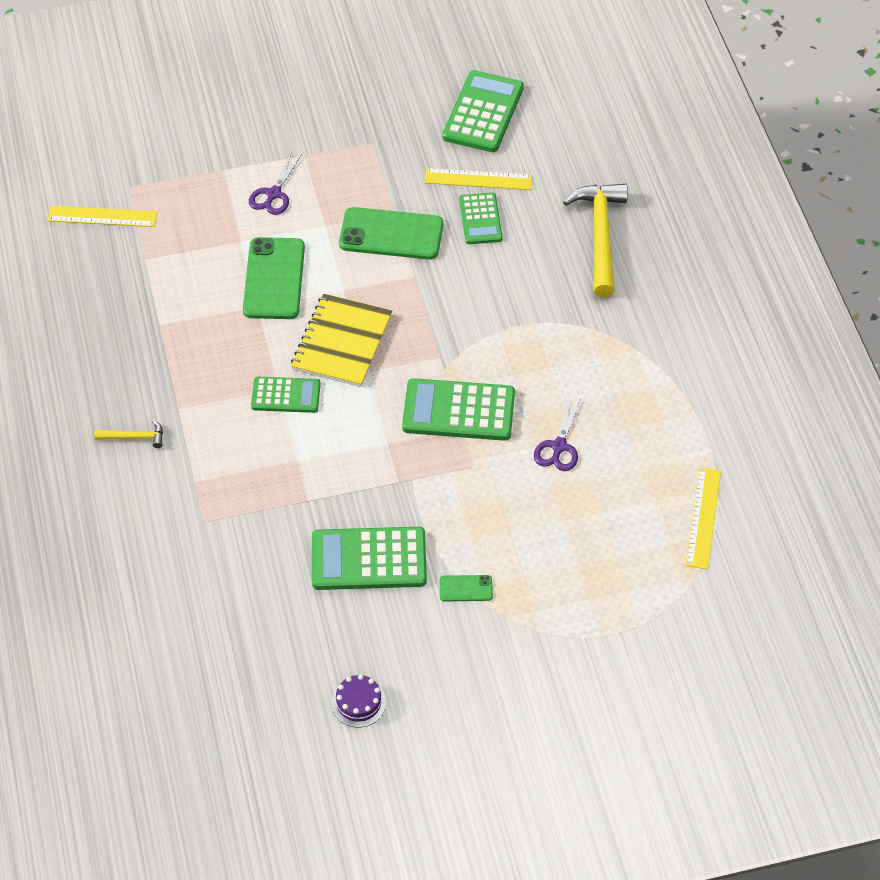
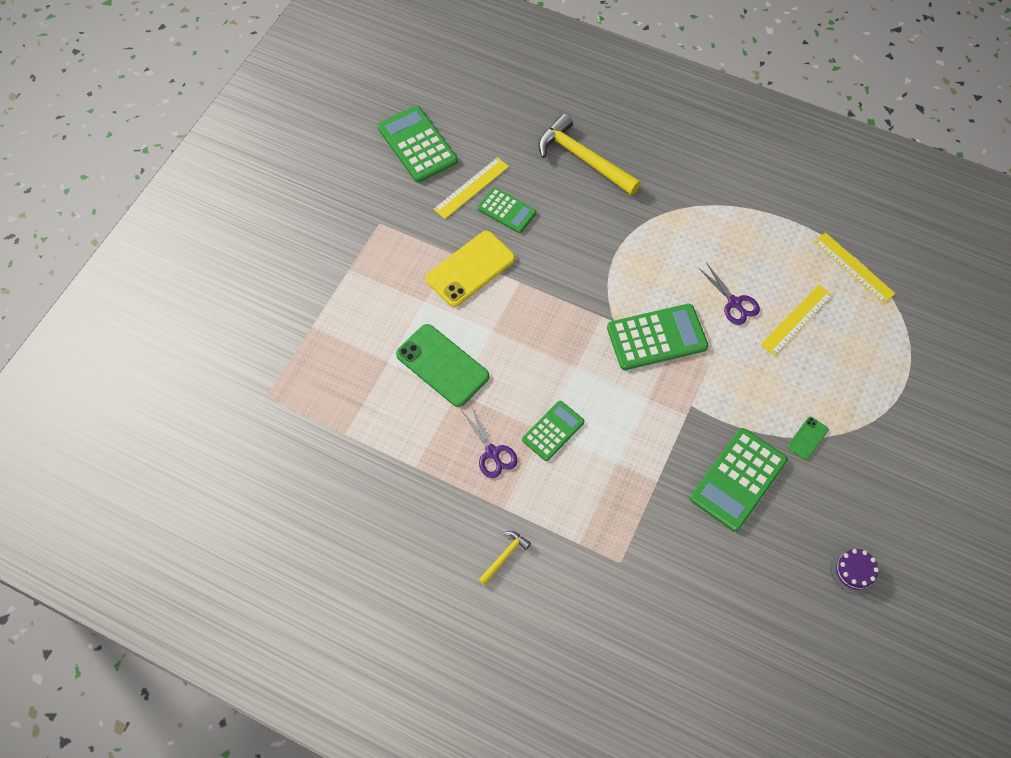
camera: 50 degrees left, 10 degrees up
(102, 216) = (276, 434): yellow ruler -> yellow ruler (797, 320)
(273, 194) = (365, 312): purple scissors -> purple scissors (492, 453)
(342, 342) = (537, 364): yellow notebook -> none
(391, 234) = (470, 269): green phone -> yellow phone
(458, 411) = (656, 337): green calculator -> green calculator turned 150 degrees counterclockwise

